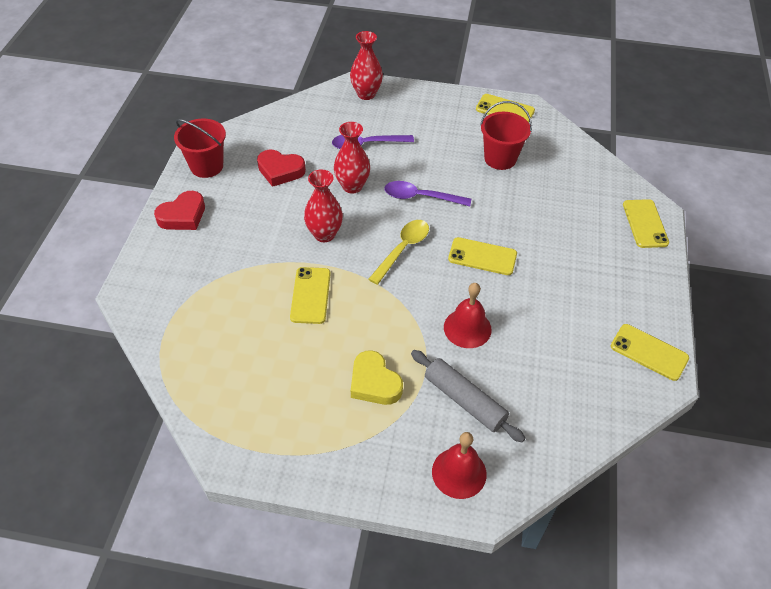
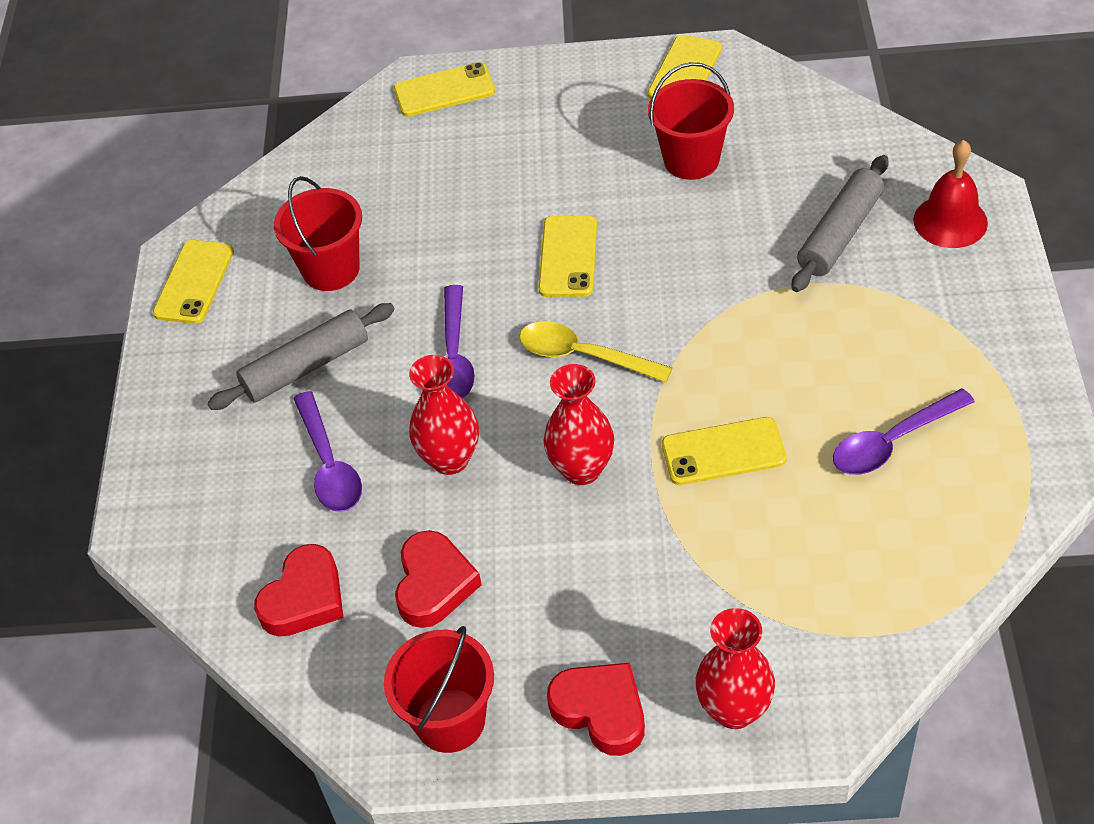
camera: 95 degrees left, 0 degrees up
(283, 377) = (892, 442): none -> purple spoon
(293, 129) = (304, 598): none -> red heart
(366, 94) = (171, 502): red vase -> red vase (734, 709)
(374, 383) = (854, 334): yellow heart -> none
(433, 143) = (306, 367): none -> grey rolling pin
(467, 328) = (715, 251): red bell -> none
(555, 335) = (691, 160): none -> red bucket

